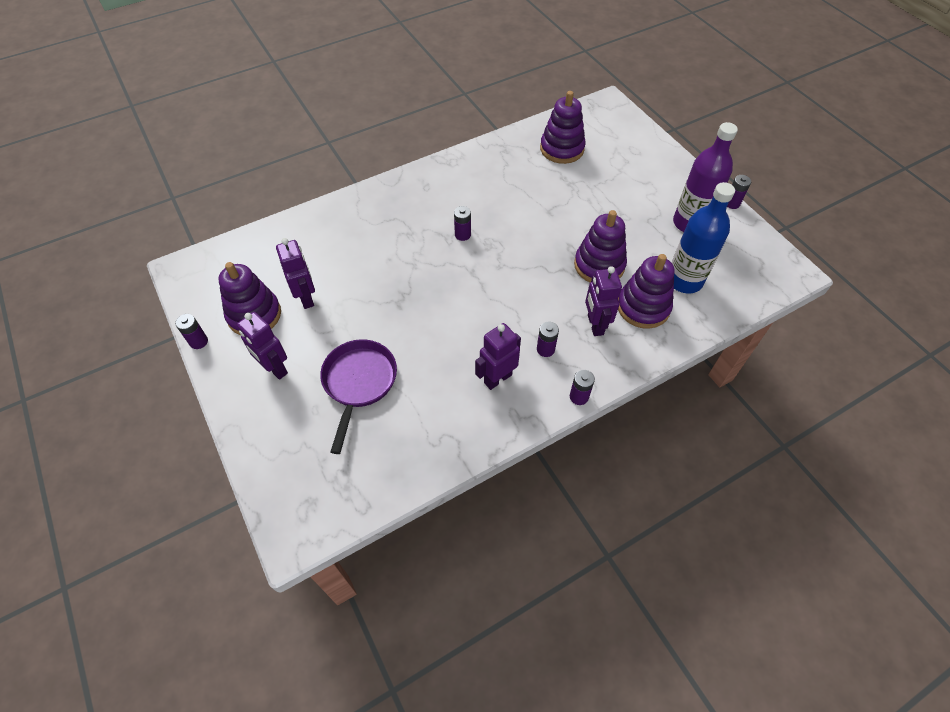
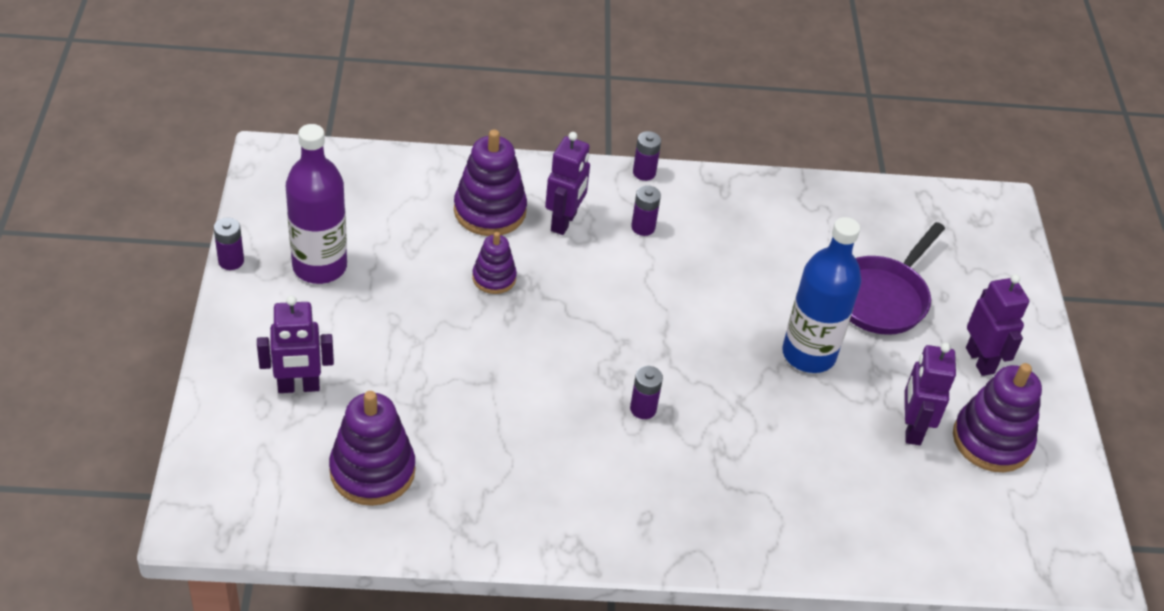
camera: 155 degrees left, 10 degrees down
(198, 341) = (1075, 441): purple battery -> none
(497, 378) = (719, 227): purple robot -> purple robot (298, 387)
(599, 265) = (494, 278): purple stacking toy -> purple stacking toy, size x0.58
(684, 280) = (409, 211): blue bottle -> blue bottle (808, 354)

